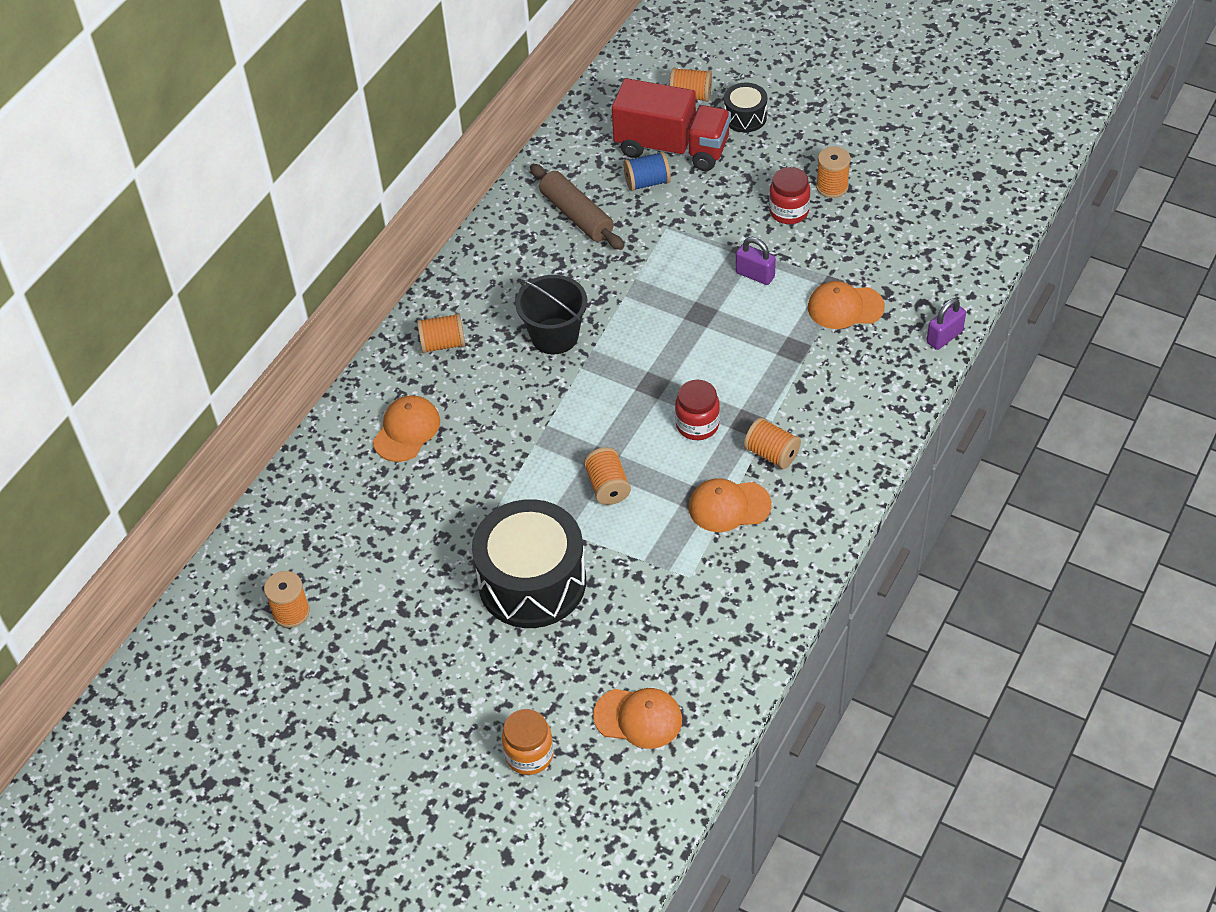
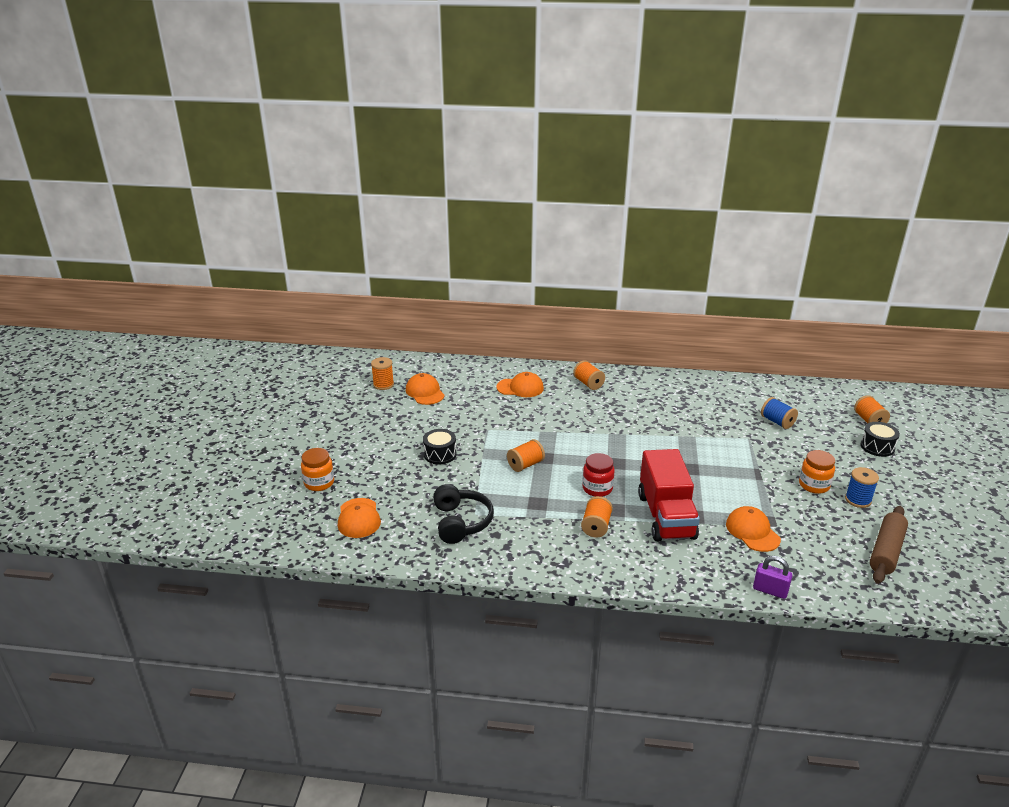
camera: 65 degrees right, 20 degrees down
(532, 582) = (440, 454): black drum -> black drum, size x0.48
(554, 336) = (624, 418): black bucket -> none
(576, 215) = (724, 403): brown rolling pin -> brown rolling pin (886, 551)
(672, 147) = (816, 424): red truck -> red truck (666, 516)
(700, 597) = (461, 522): none -> black headphones
(729, 506) = (540, 517): orange cap -> orange cap (425, 392)
(755, 275) = (743, 483): purple padlock -> none
(789, 211) = (814, 485): red jar -> orange jar
(832, 187) = (858, 500): orange spool -> blue spool

